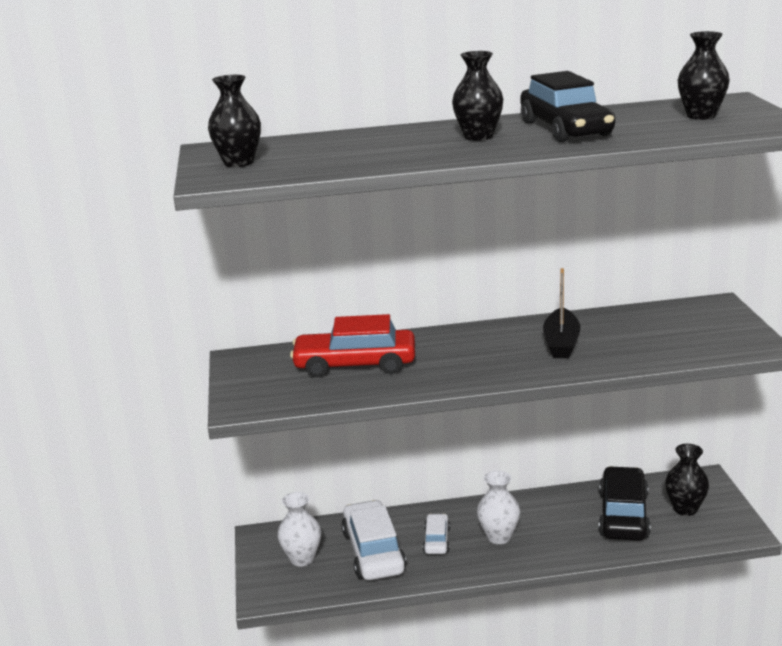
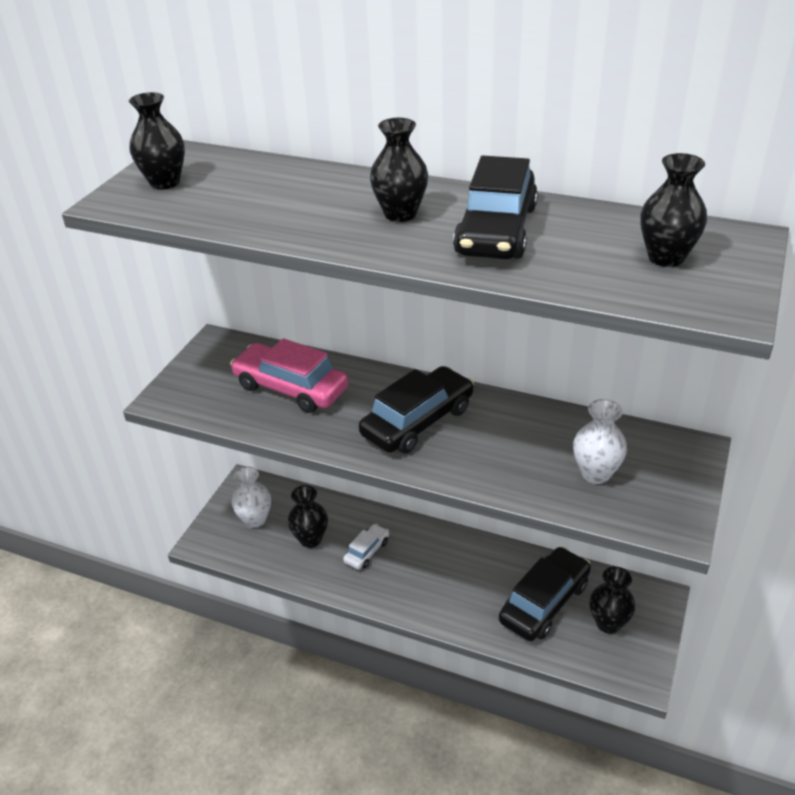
camera: 30 degrees right, 15 degrees up
(355, 364) = (291, 387): red car -> pink car
(373, 552) = (310, 539): white car -> black vase
(495, 351) = (418, 421): none -> black car
(498, 537) = (418, 572): white vase -> white vase (595, 473)
(561, 343) = (486, 436): black boat -> none

